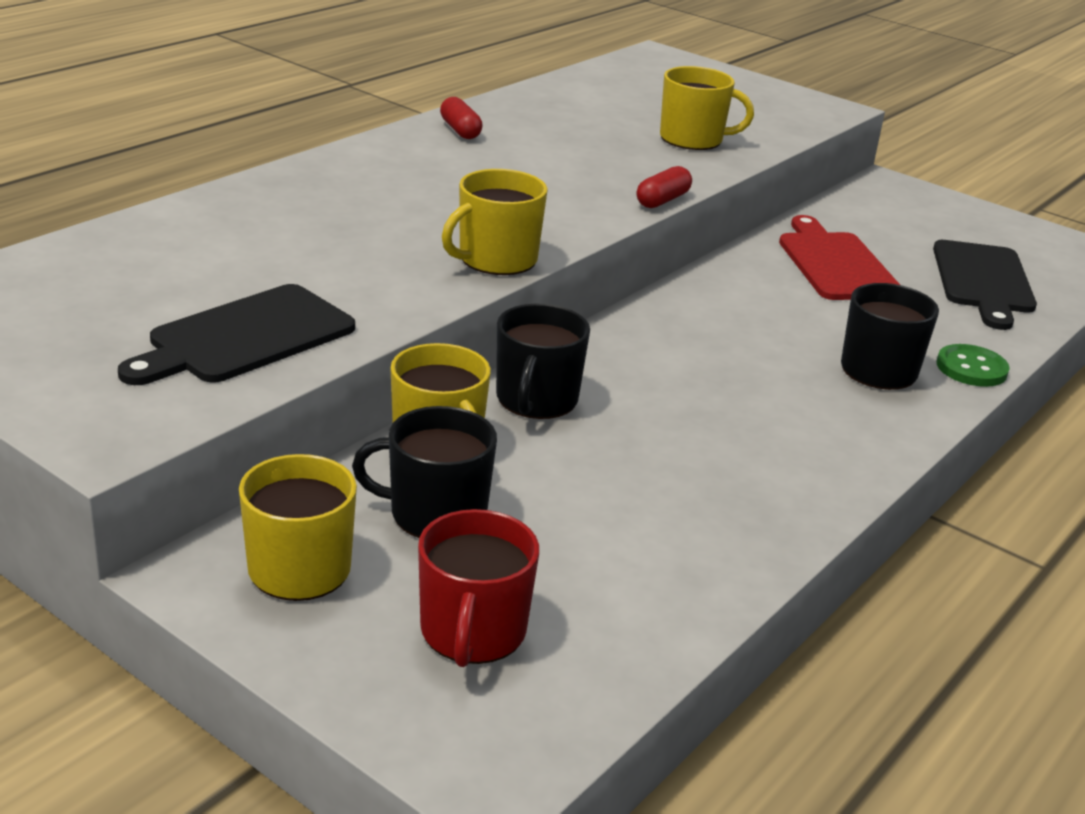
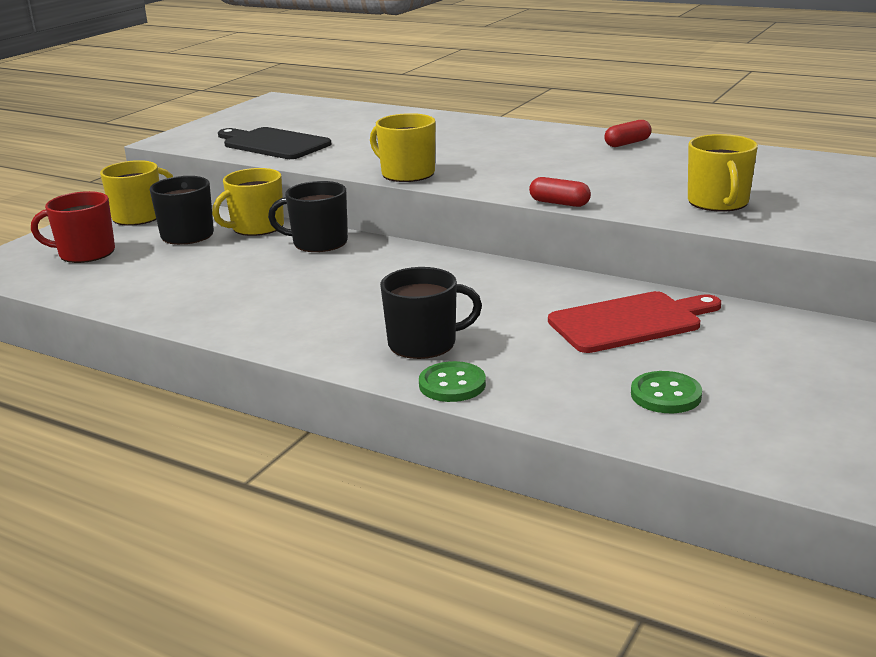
camera: 85 degrees right, 5 degrees down
(983, 281) = (666, 395): black cutting board -> green button

